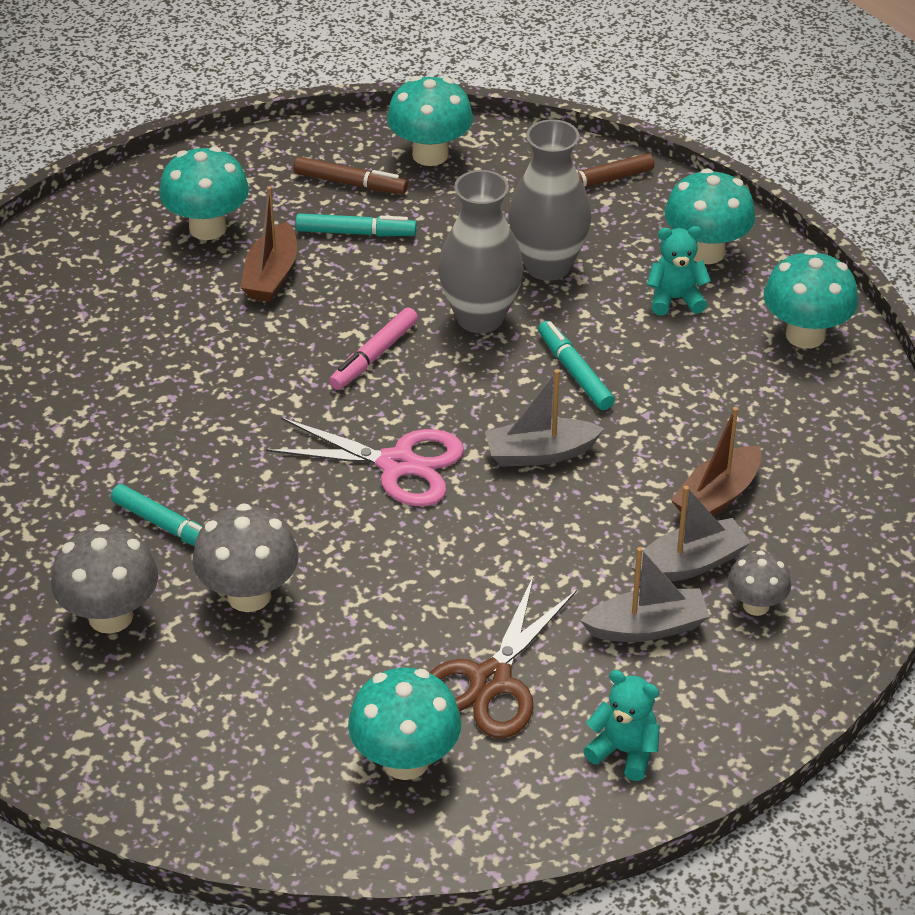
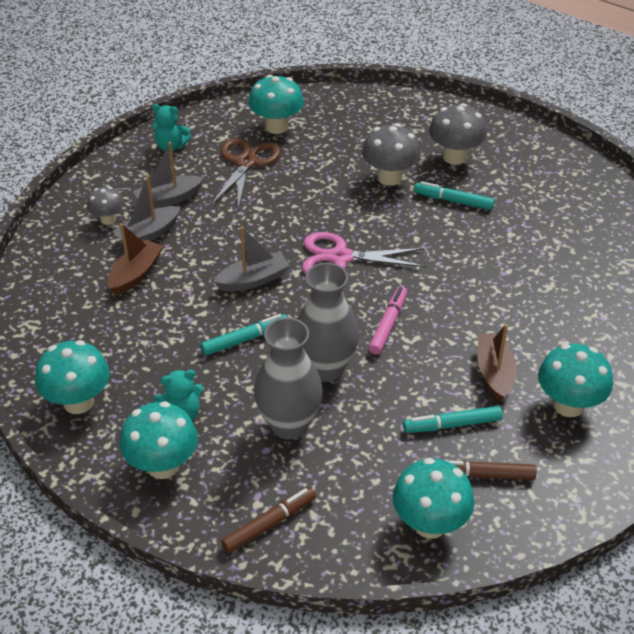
camera: 165 degrees right, 0 degrees up
(574, 372) = (245, 339): turquoise marker -> turquoise marker turned 75 degrees counterclockwise

